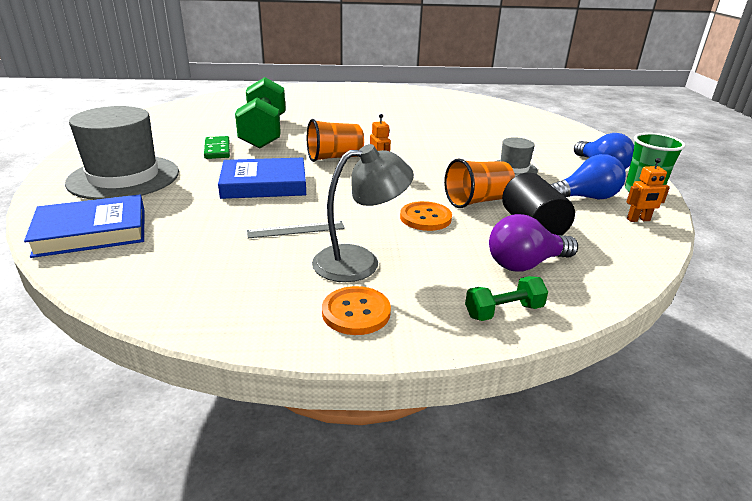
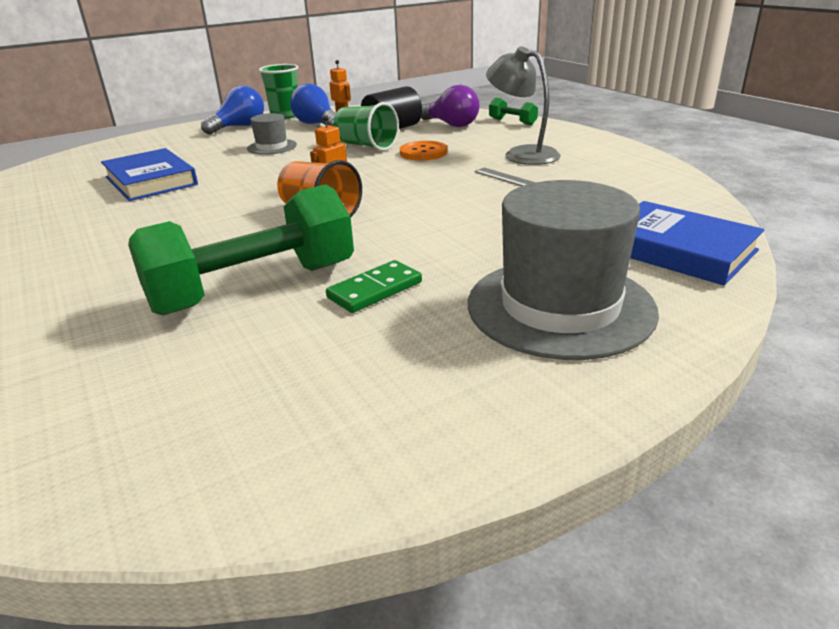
camera: 115 degrees left, 0 degrees up
(264, 184) = (447, 220): blue book -> blue book (151, 181)
(356, 312) = (575, 143): orange button -> none
(477, 201) = (366, 146): orange cup -> green cup

